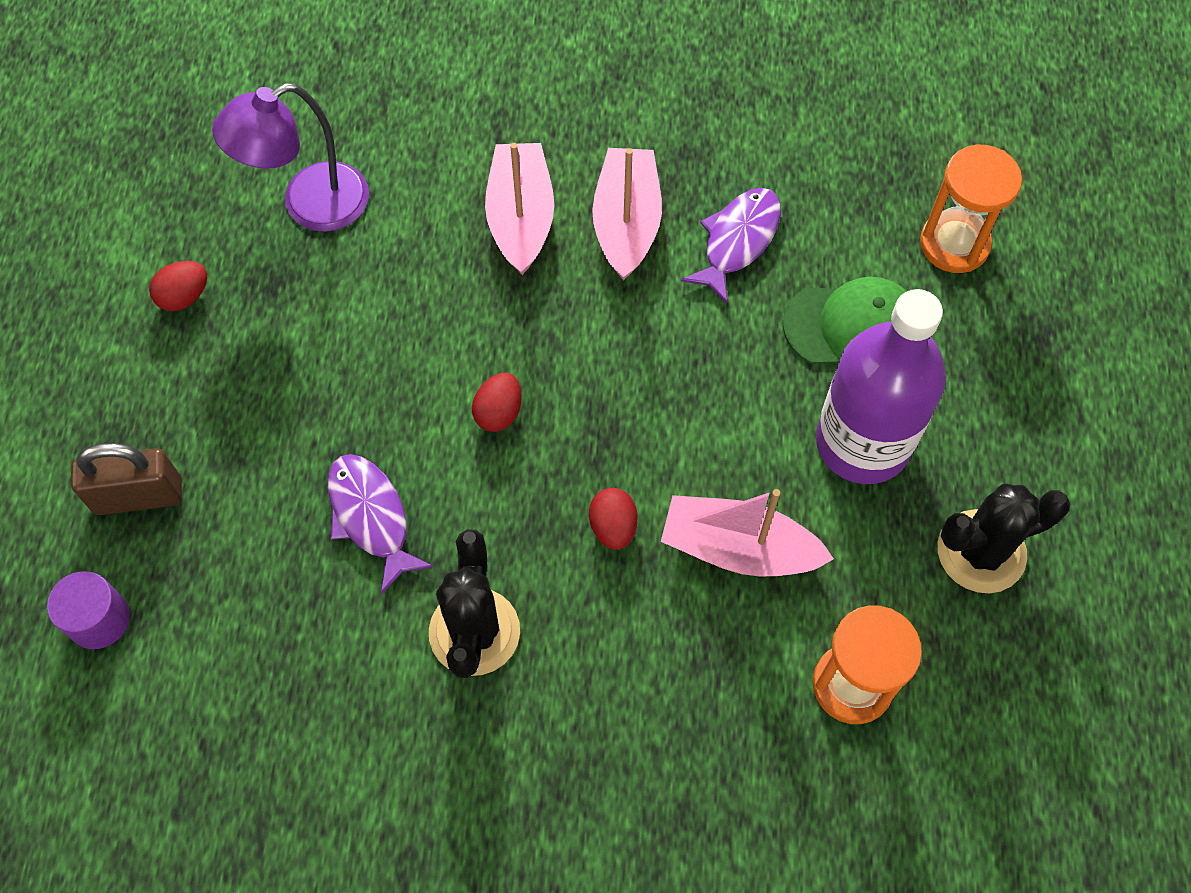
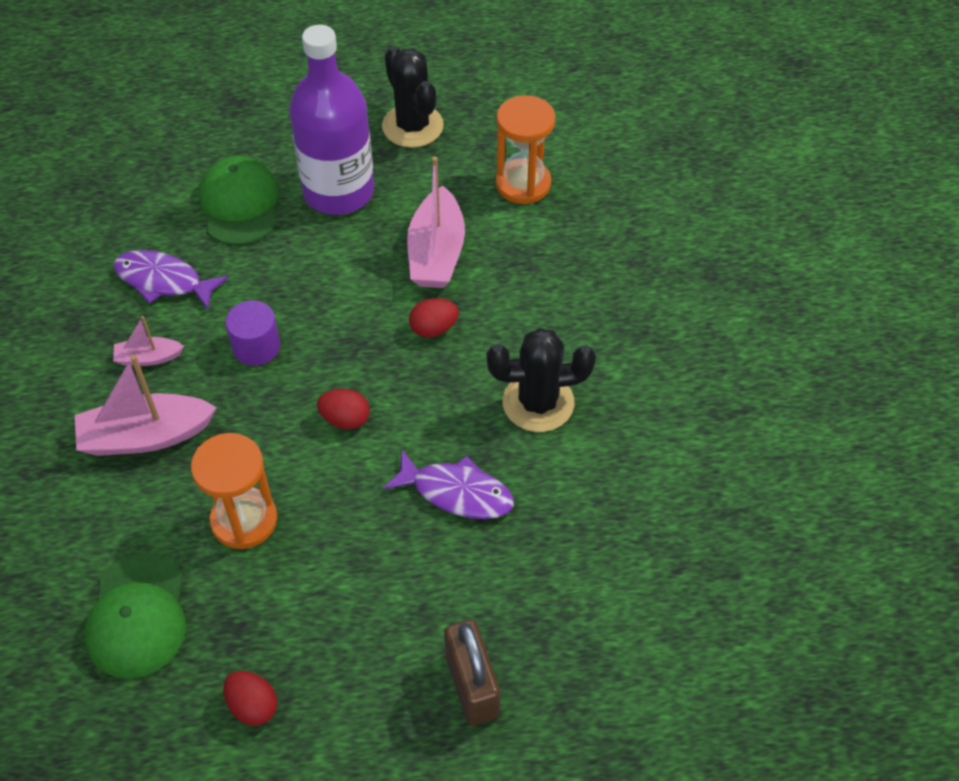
camera: 100 degrees left, 10 degrees down
(99, 619) = (594, 684): purple cylinder -> purple cylinder (256, 347)
(309, 205) = (137, 616): purple lamp -> green cap
(371, 517) = (456, 493): purple fish -> purple fish turned 120 degrees counterclockwise
(627, 223) = (148, 358): pink boat -> pink boat, size x0.52
(954, 244) = (160, 151): orange hourglass -> orange hourglass (244, 520)

